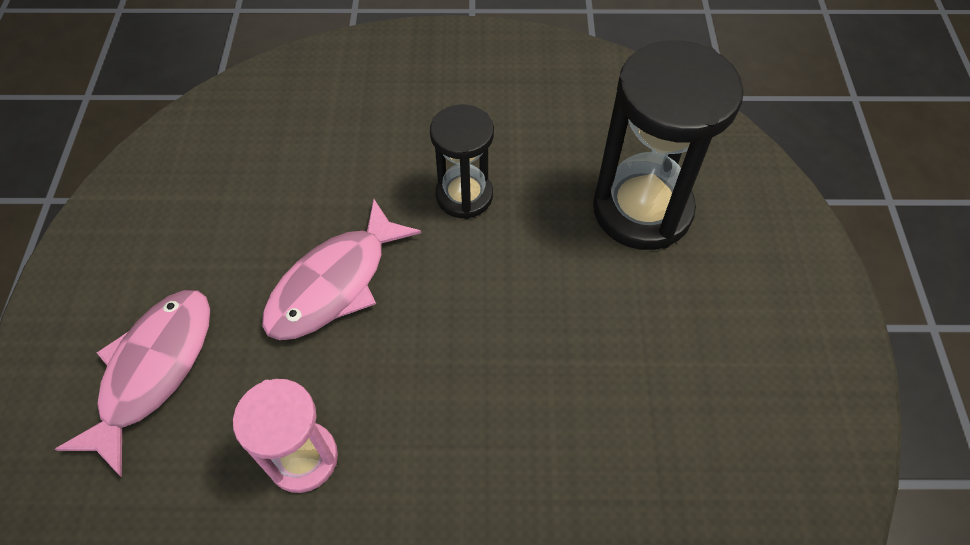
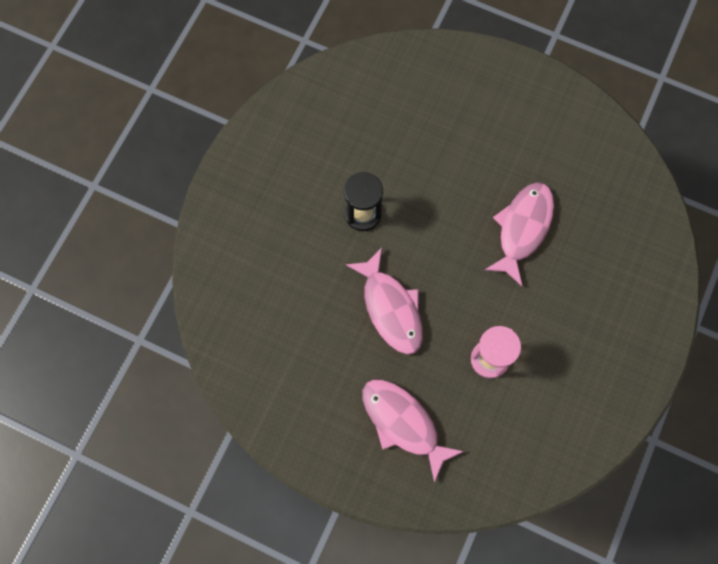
camera: 65 degrees left, 15 degrees up
(558, 420) = (522, 229): none -> pink fish
(642, 209) = (419, 125): black hourglass -> none

